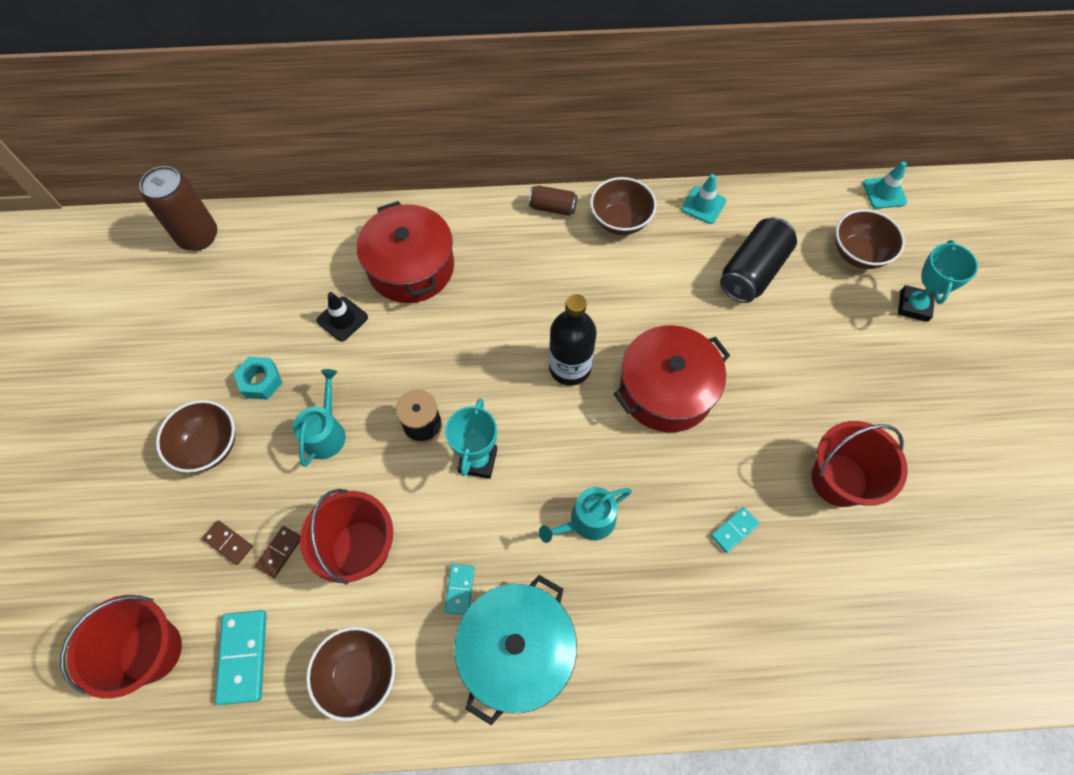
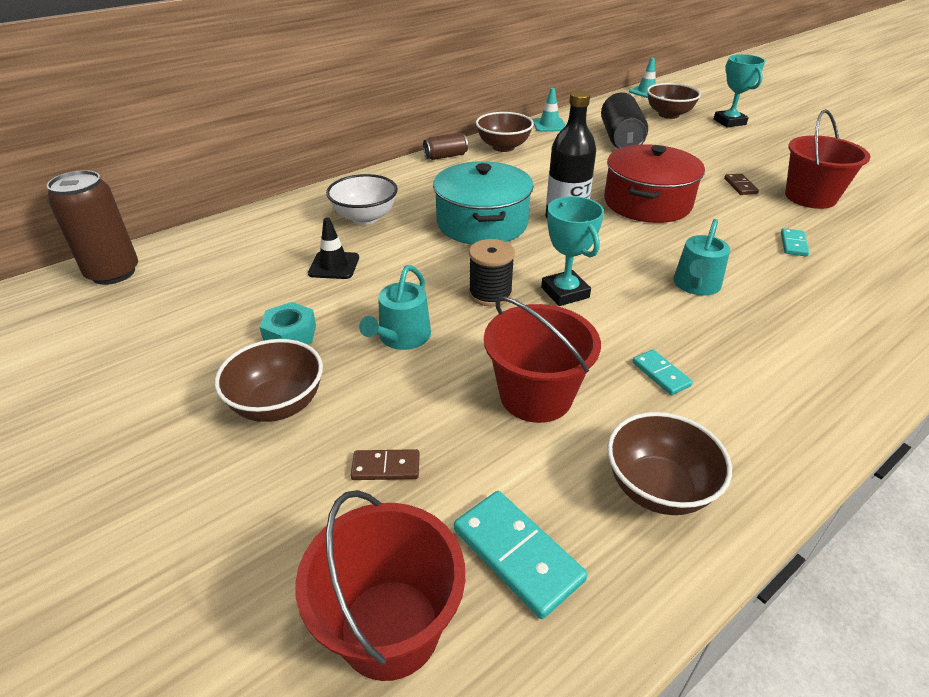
camera: 35 degrees left, 25 degrees down
(279, 552) = (455, 443): brown domino -> brown domino (740, 186)
(325, 432) = (402, 337): turquoise watering can -> turquoise watering can turned 135 degrees counterclockwise
(411, 267) = (365, 217): red pot -> white bowl
(517, 650) = (762, 386): turquoise pot -> turquoise pot (482, 223)

